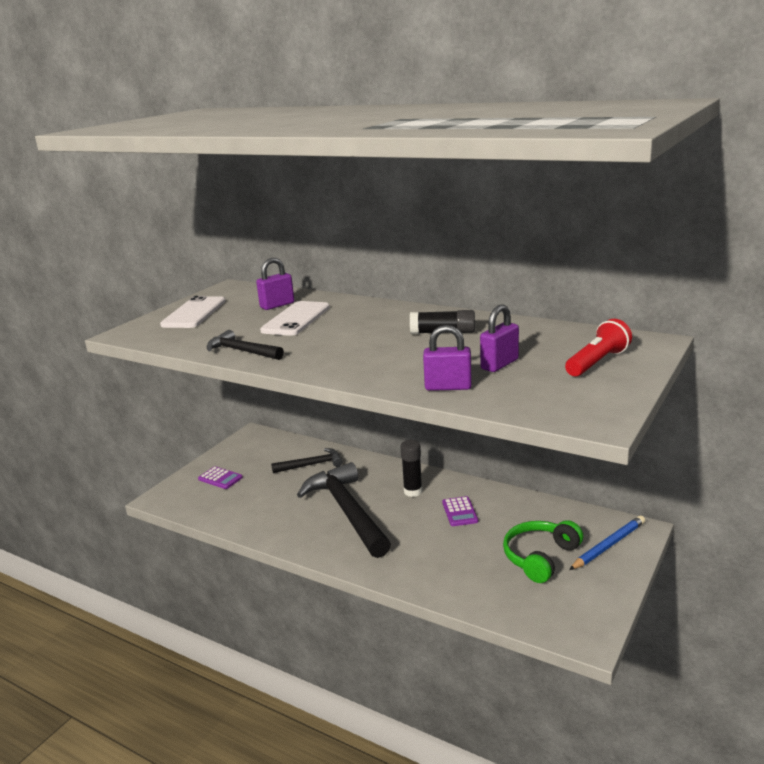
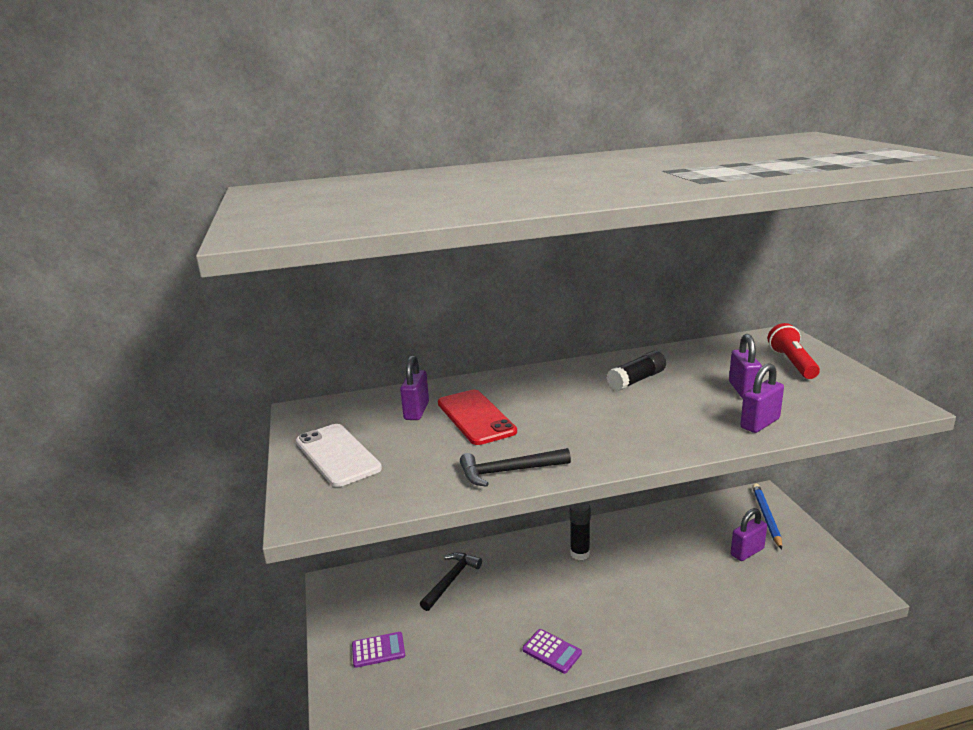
camera: 45 degrees left, 0 degrees up
(296, 319) = (476, 417): white phone -> red phone
(347, 511) = (558, 604): black hammer -> none
(460, 512) = (641, 550): purple calculator -> purple calculator (552, 651)
(540, 557) = (747, 552): green headphones -> purple padlock

